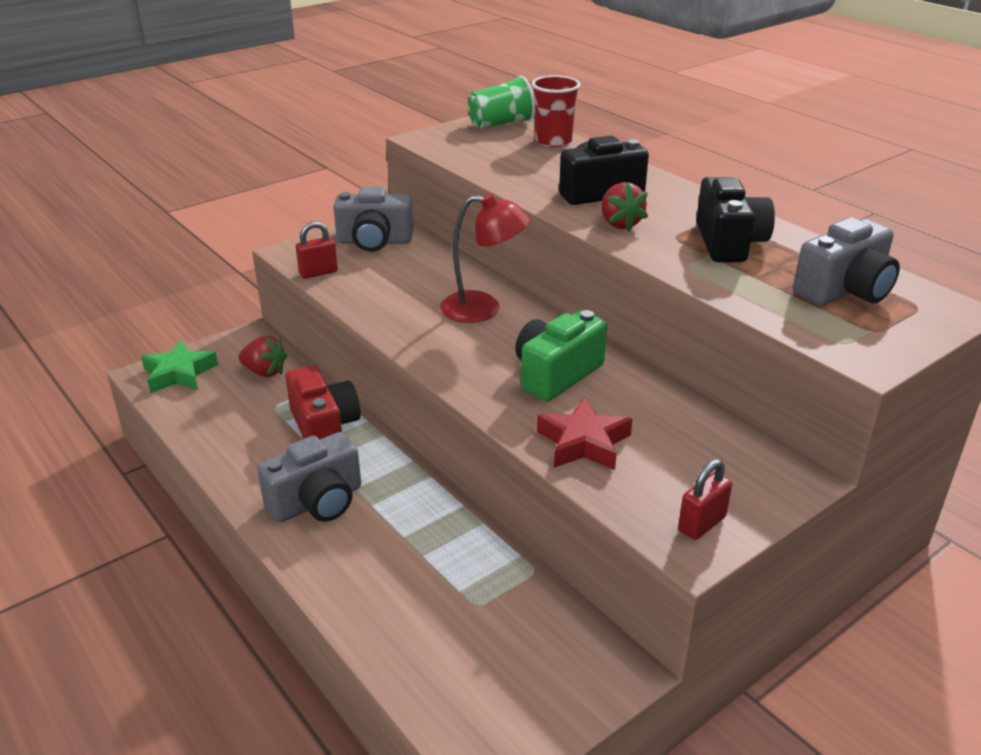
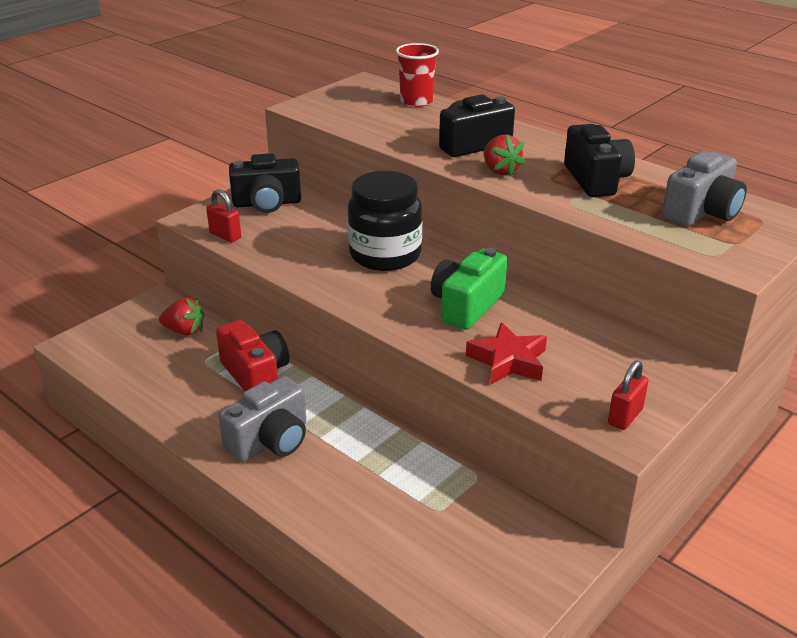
camera: 10 degrees left, 0 degrees up
(179, 373) = (104, 340): green star -> none
(318, 272) = (225, 236): red padlock -> red padlock turned 75 degrees clockwise
(374, 241) = (267, 203): grey camera -> black camera
(483, 309) = (385, 255): red lamp -> black jar
(501, 124) = (364, 89): green cup -> none

